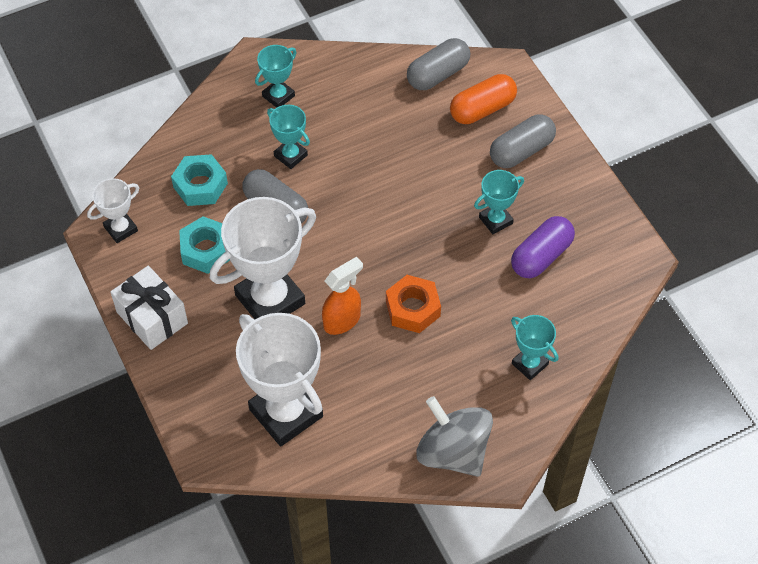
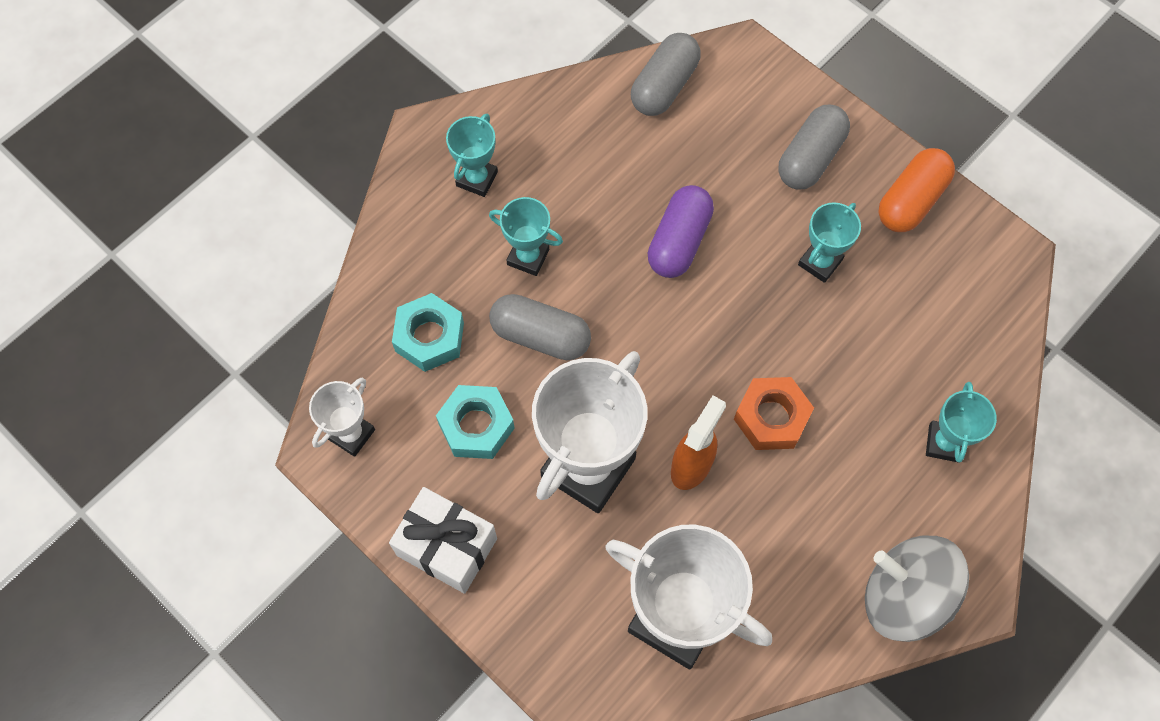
camera: 20 degrees left, 10 degrees up
(482, 109) = (739, 116): orange capsule -> orange capsule (911, 200)
(529, 364) = (944, 443): turquoise trophy -> turquoise trophy turned 75 degrees clockwise
(541, 256) = (895, 292): purple capsule -> purple capsule (679, 241)

